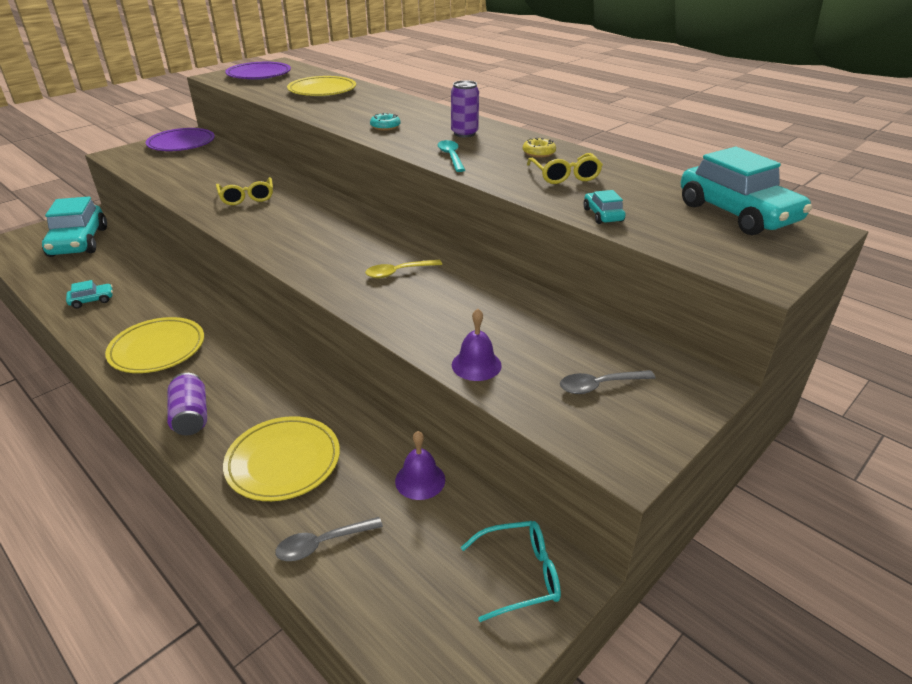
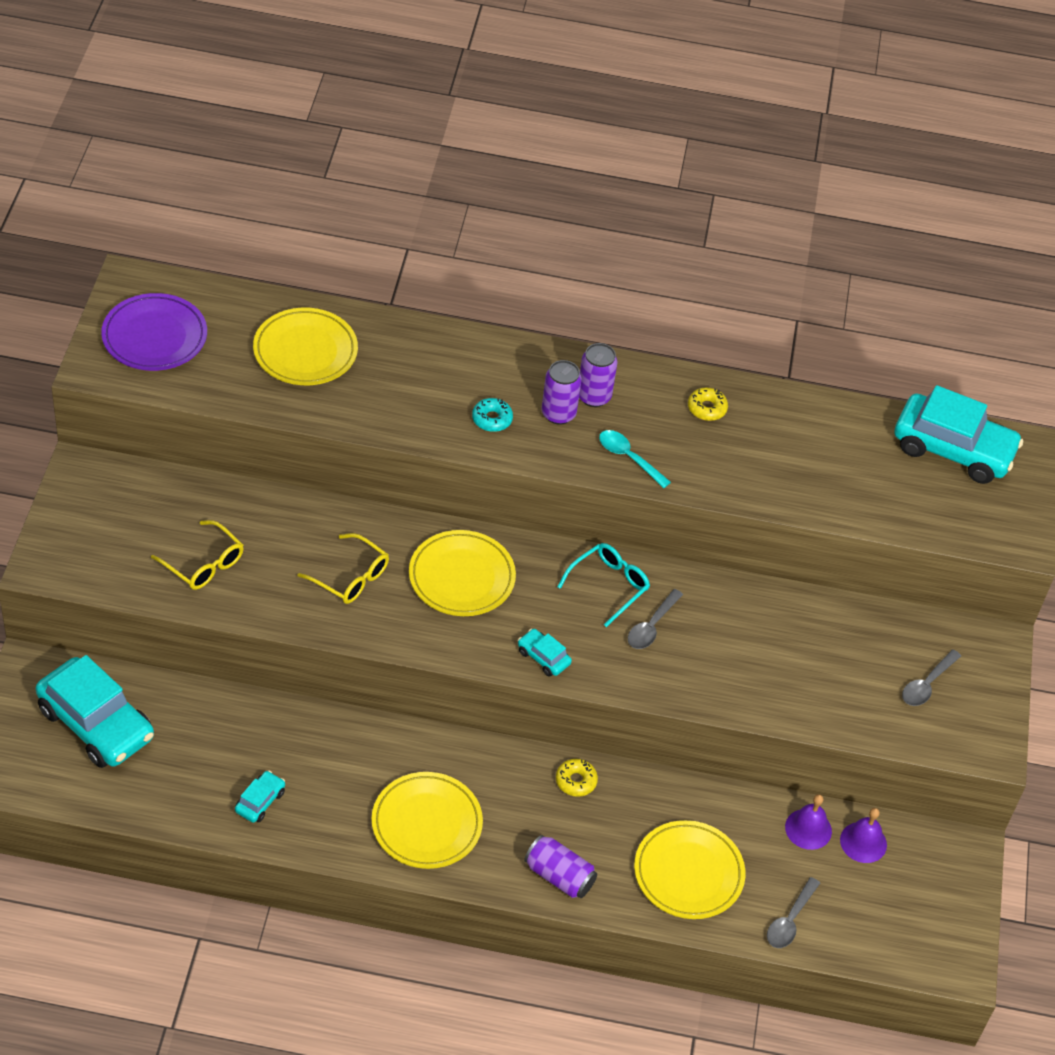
camera: 40 degrees left, 15 degrees up
(181, 144) = (102, 498): purple plate -> none
(280, 368) = (576, 781): none -> yellow donut
(308, 215) = (461, 577): none -> yellow plate
(398, 272) = (651, 626): yellow spoon -> grey spoon
(430, 134) = (558, 414): none -> purple can
(476, 365) = (822, 710): purple bell -> purple bell (863, 842)
(518, 575) = (938, 865): turquoise glasses -> turquoise glasses (608, 586)
(564, 175) = (767, 446): yellow glasses -> yellow glasses (203, 563)
(603, 215) = (851, 505): turquoise car -> turquoise car (543, 657)

